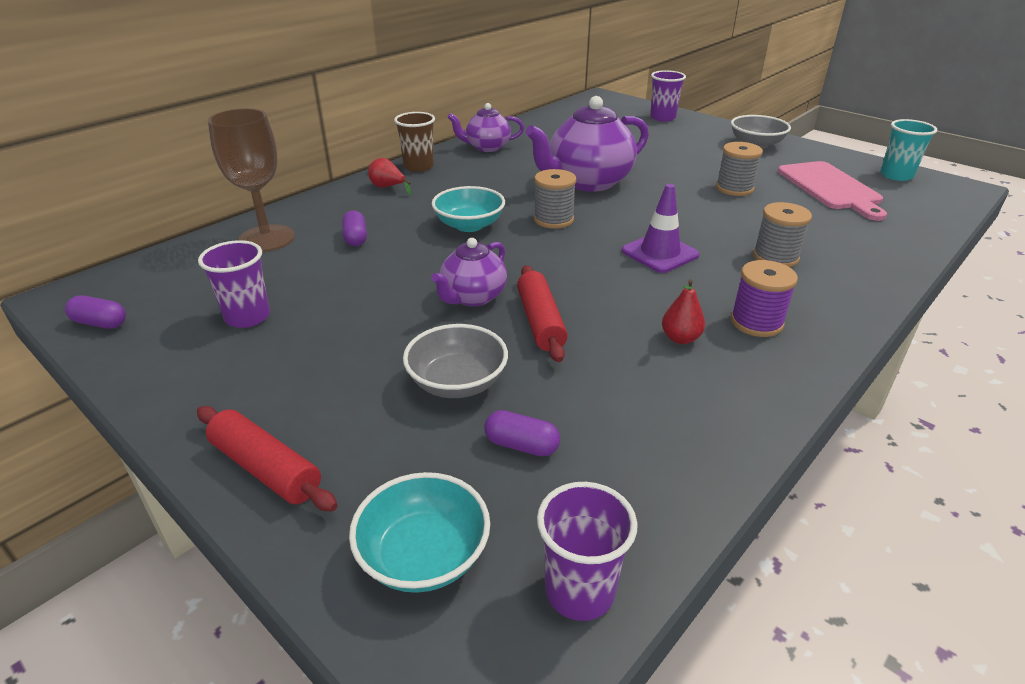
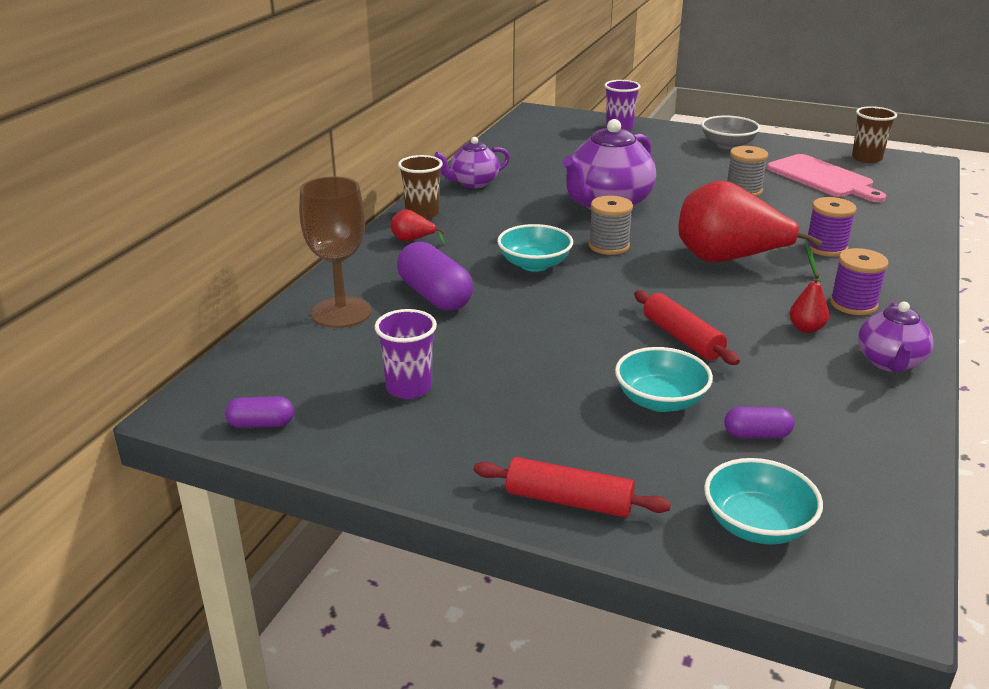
camera: 20 degrees left, 5 degrees down
(355, 238) = (435, 296): purple capsule -> purple capsule, size x1.90
(457, 383) = (660, 401): grey bowl -> turquoise bowl
(472, 297) = (603, 329): purple teapot -> purple teapot (890, 363)
(579, 591) = (885, 517): purple cup -> none
(660, 253) = (729, 261): purple traffic cone -> red pear
(775, 257) = (826, 247): grey spool -> purple spool
(896, 175) = (866, 158): turquoise cup -> brown cup

